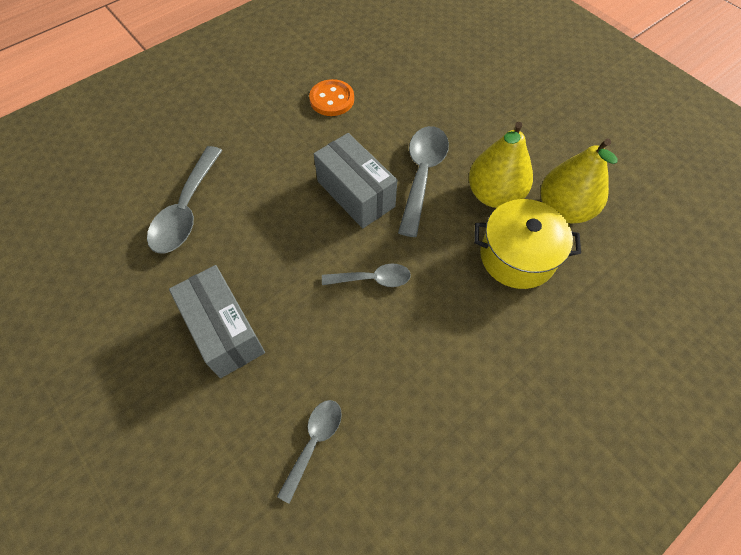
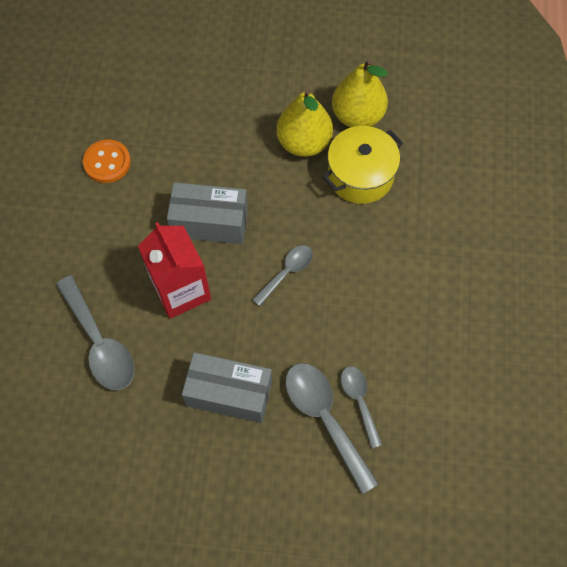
camera: 45 degrees left, 5 degrees up
(280, 223) = (181, 290): none -> red carton
(422, 175) = (241, 168): grey spoon -> grey spoon (324, 418)

